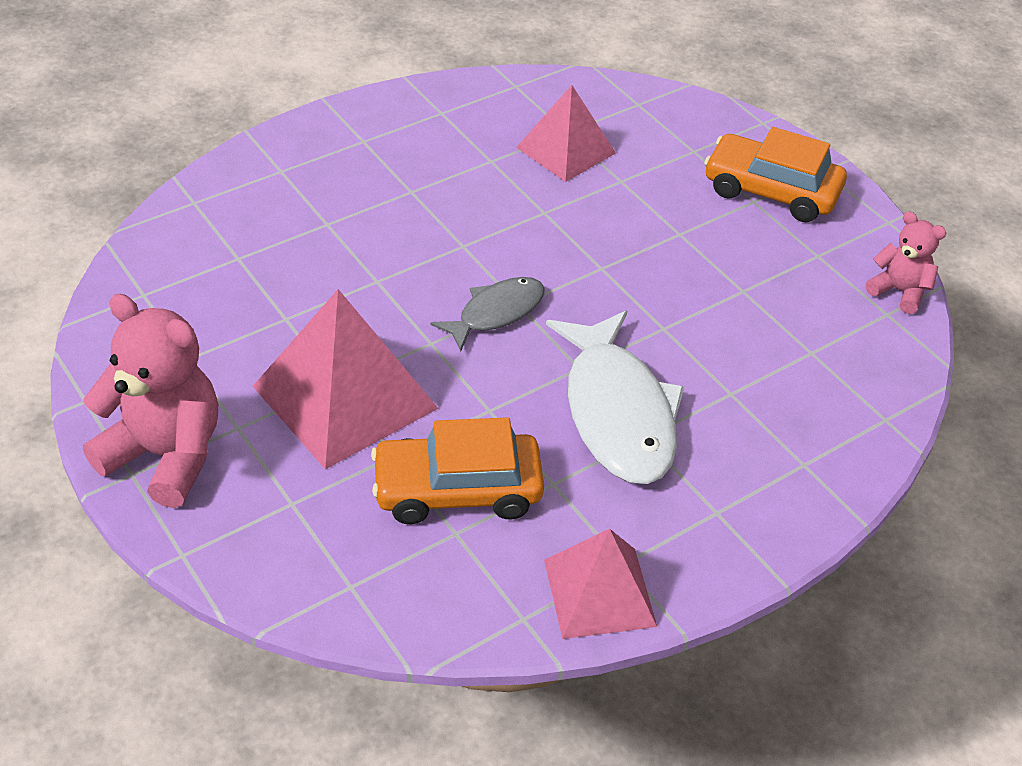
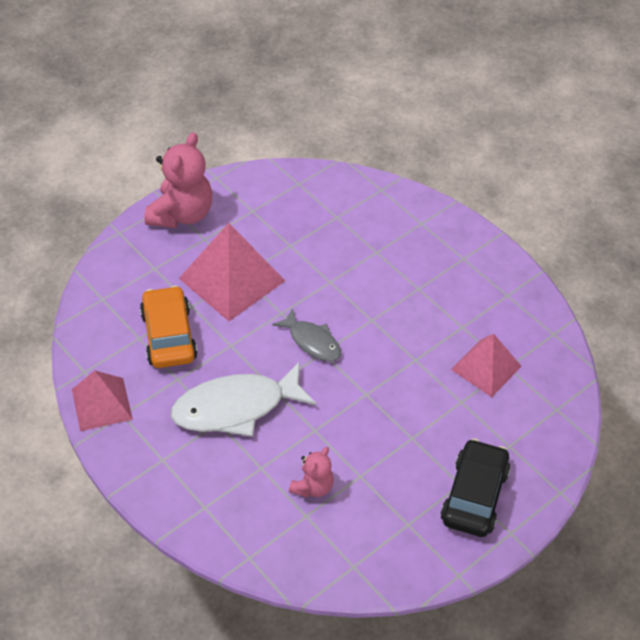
camera: 85 degrees right, 5 degrees up
(771, 191) = (474, 496): orange car -> black car
(899, 291) = (378, 576): pink teddy bear -> pink teddy bear (313, 487)

